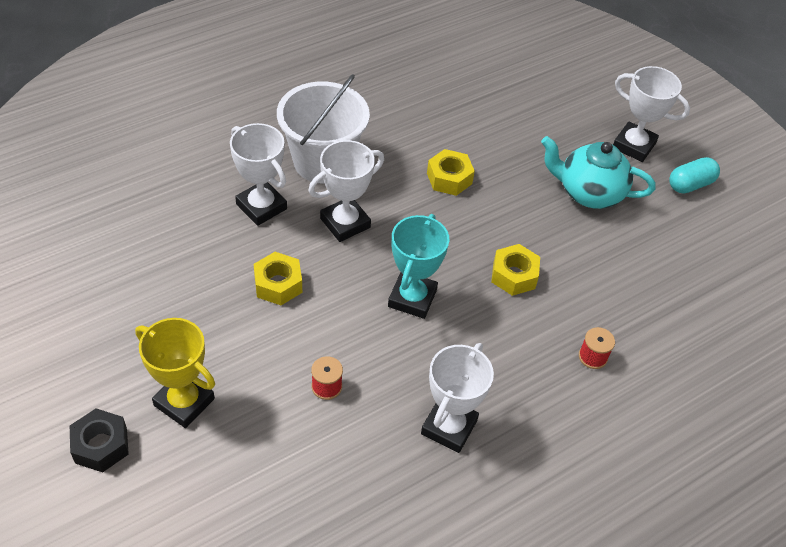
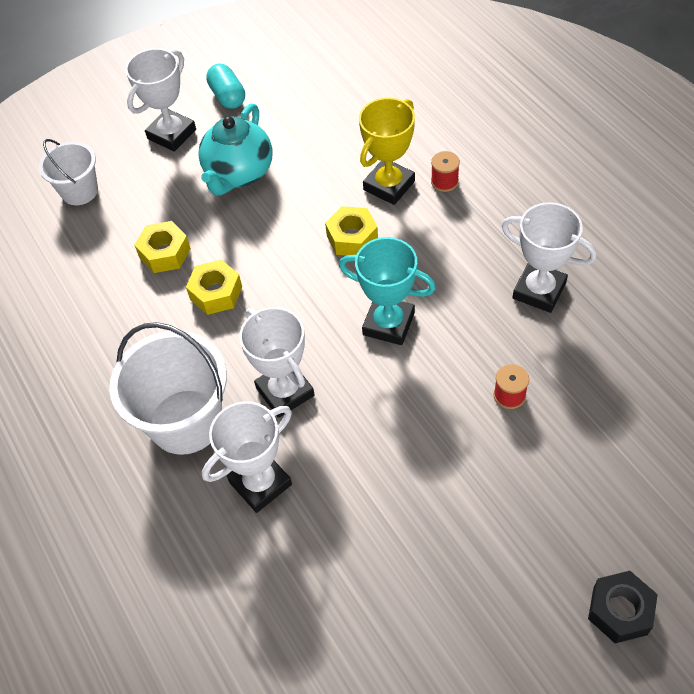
camera: 80 degrees left, 5 degrees up
(184, 402) = (550, 531): yellow trophy -> yellow trophy (389, 185)
(278, 284) = (379, 453): yellow nut -> yellow nut (165, 253)
(559, 89) = (79, 191): none -> white bucket

